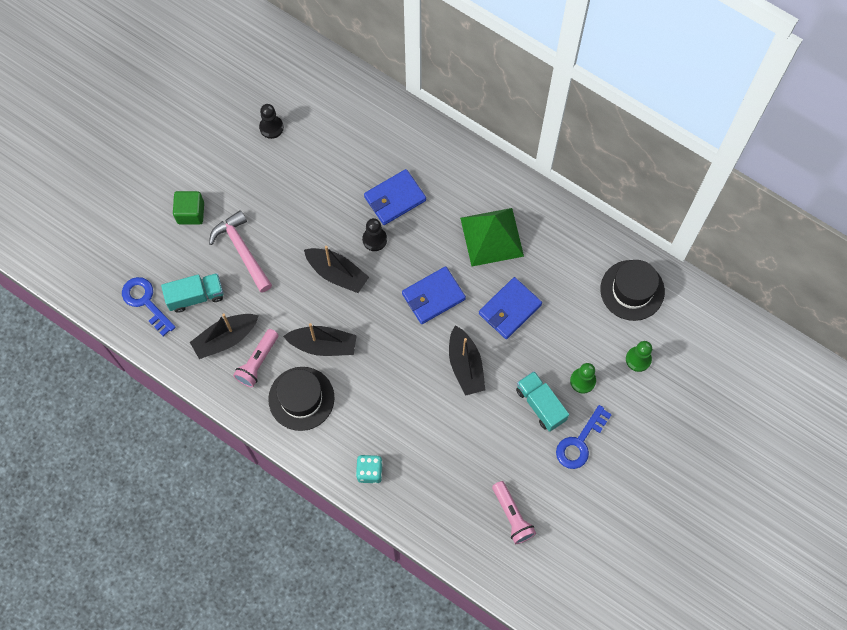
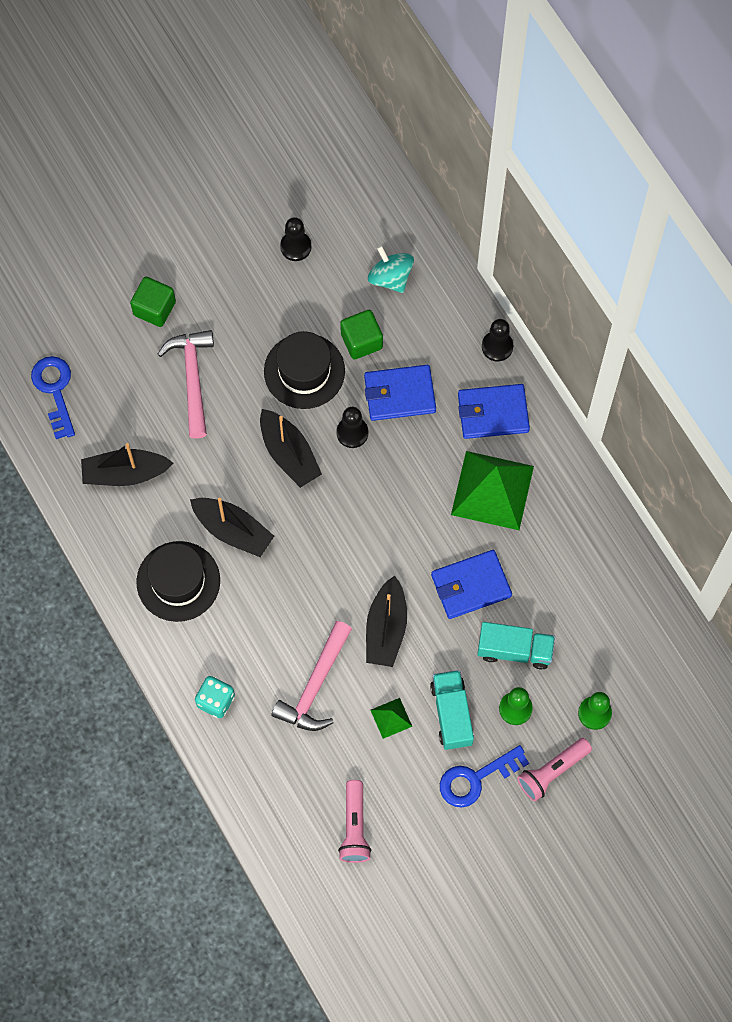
camera: 25 degrees right, 0 degrees up
(195, 296) = (114, 409): turquoise truck -> turquoise truck (514, 650)
(258, 362) = (149, 516): pink flashlight -> pink flashlight (552, 771)
(349, 121) = (390, 277): none -> turquoise spinning top
(350, 173) = (361, 341): none -> green cube
(433, 296) = (388, 530): blue wallet -> blue wallet (493, 413)
(435, 428) = (315, 686): none -> pink hammer
(446, 137) = (497, 346): none -> black pawn
(500, 427) = (391, 718): none -> green pyramid
(632, 290) = (629, 628): black hat -> black hat (304, 371)

